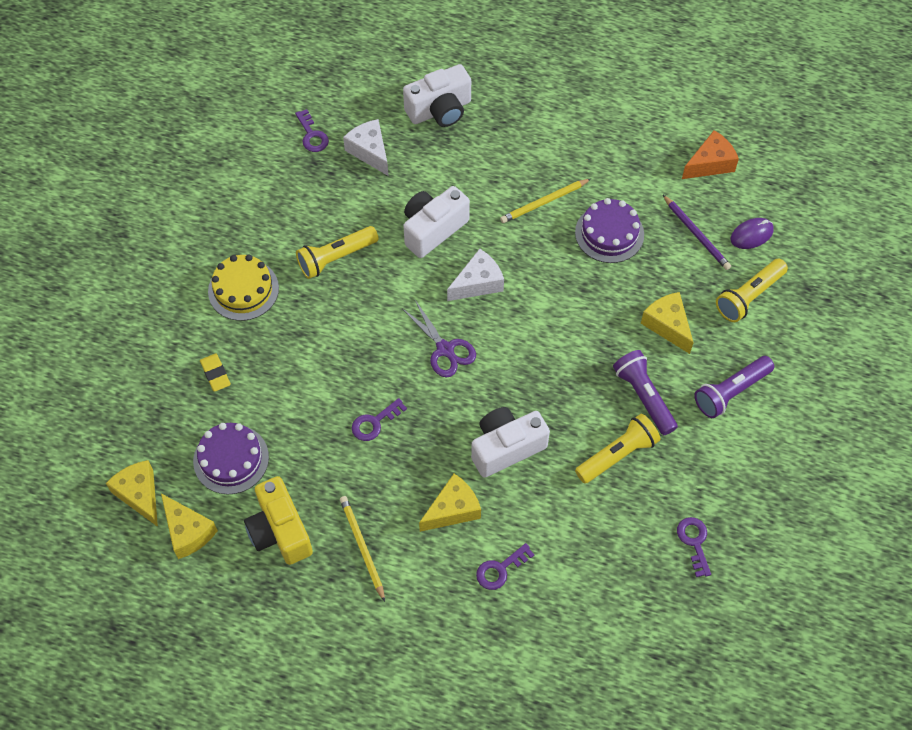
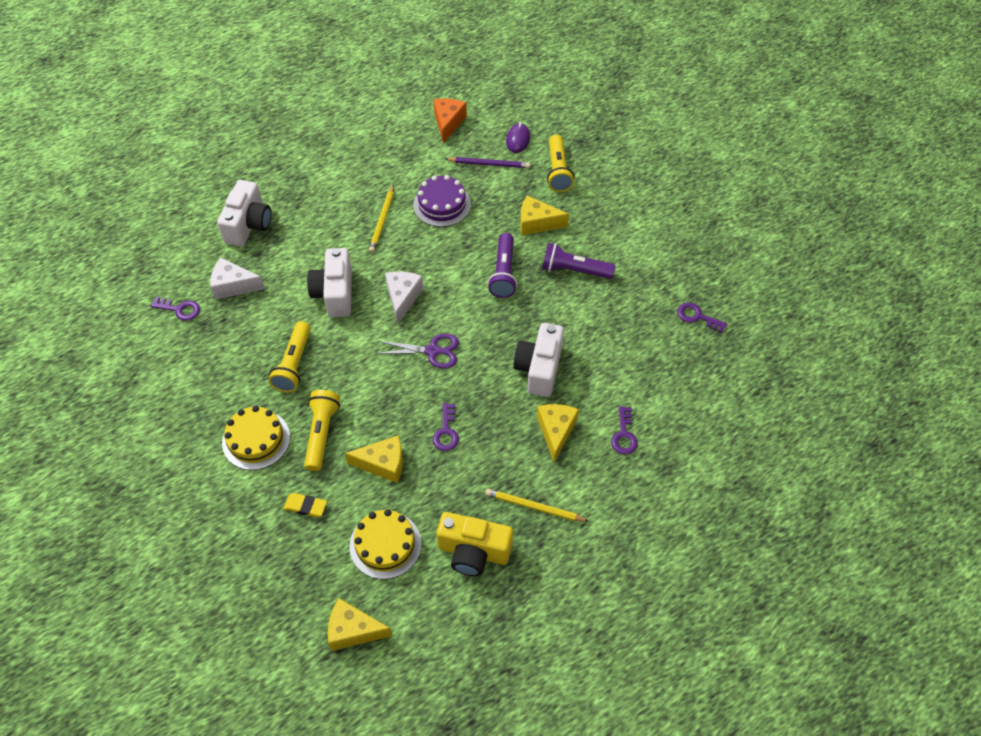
camera: 50 degrees left, 5 degrees down
(188, 532) = (416, 616): yellow cheese -> yellow cheese (383, 464)
(231, 459) = (385, 545): purple cake -> yellow cake
(617, 455) = (601, 312): yellow flashlight -> yellow flashlight (322, 433)
(731, 392) = (613, 226): purple flashlight -> purple flashlight (503, 273)

